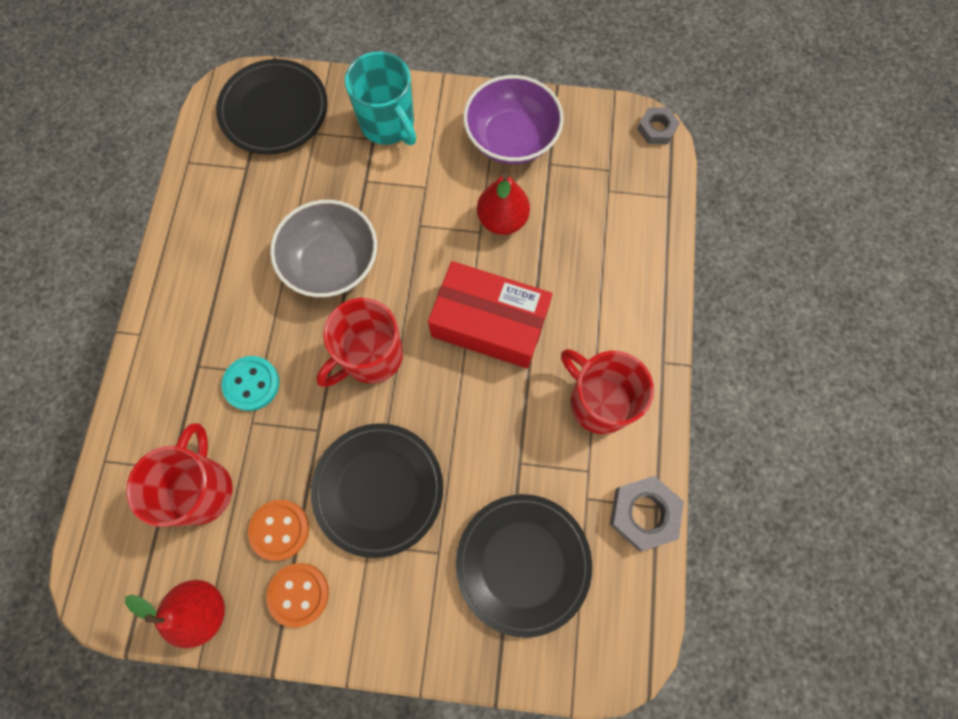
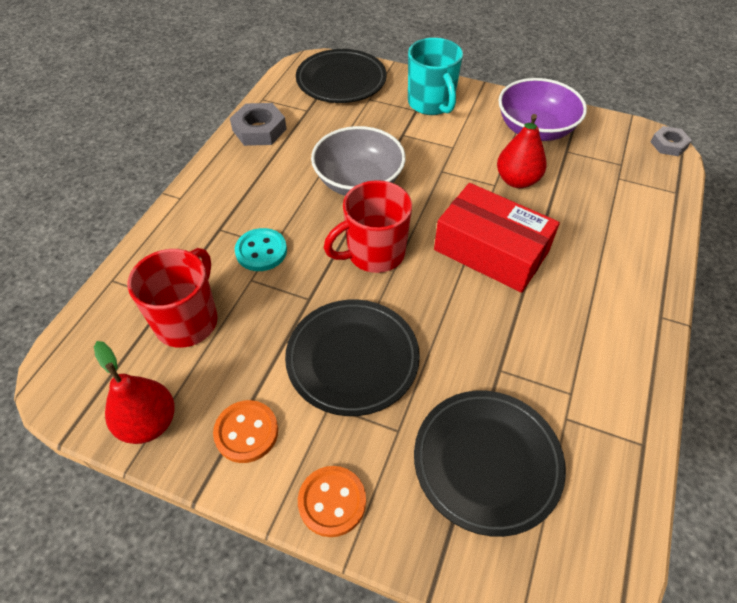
camera: 15 degrees right, 20 degrees down
(279, 530) = (247, 371): orange button -> orange button (332, 502)
(598, 402) = (590, 335): red mug -> none
(643, 513) = (628, 447): grey nut -> grey nut (259, 130)

